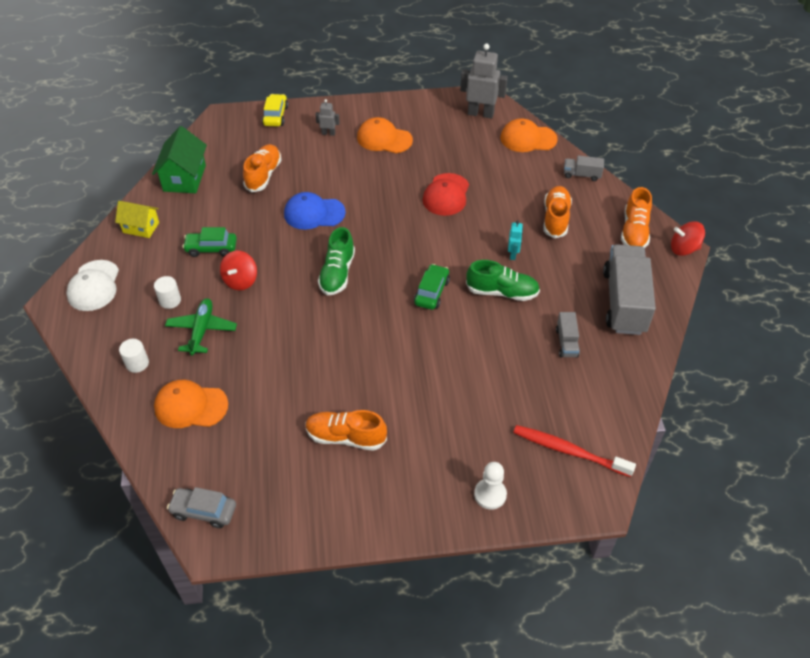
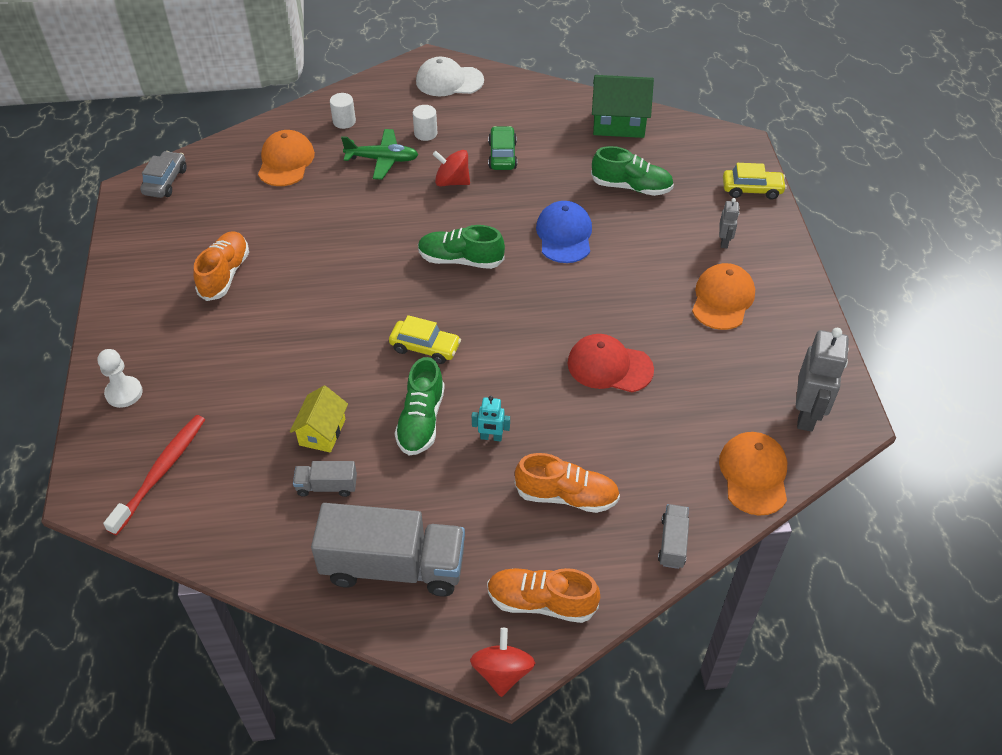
camera: 90 degrees right, 0 degrees up
(141, 227) = (535, 101): yellow house -> yellow house (322, 432)
(263, 175) = (631, 187): orange shoe -> green shoe
(431, 292) = (425, 347): green car -> yellow car

